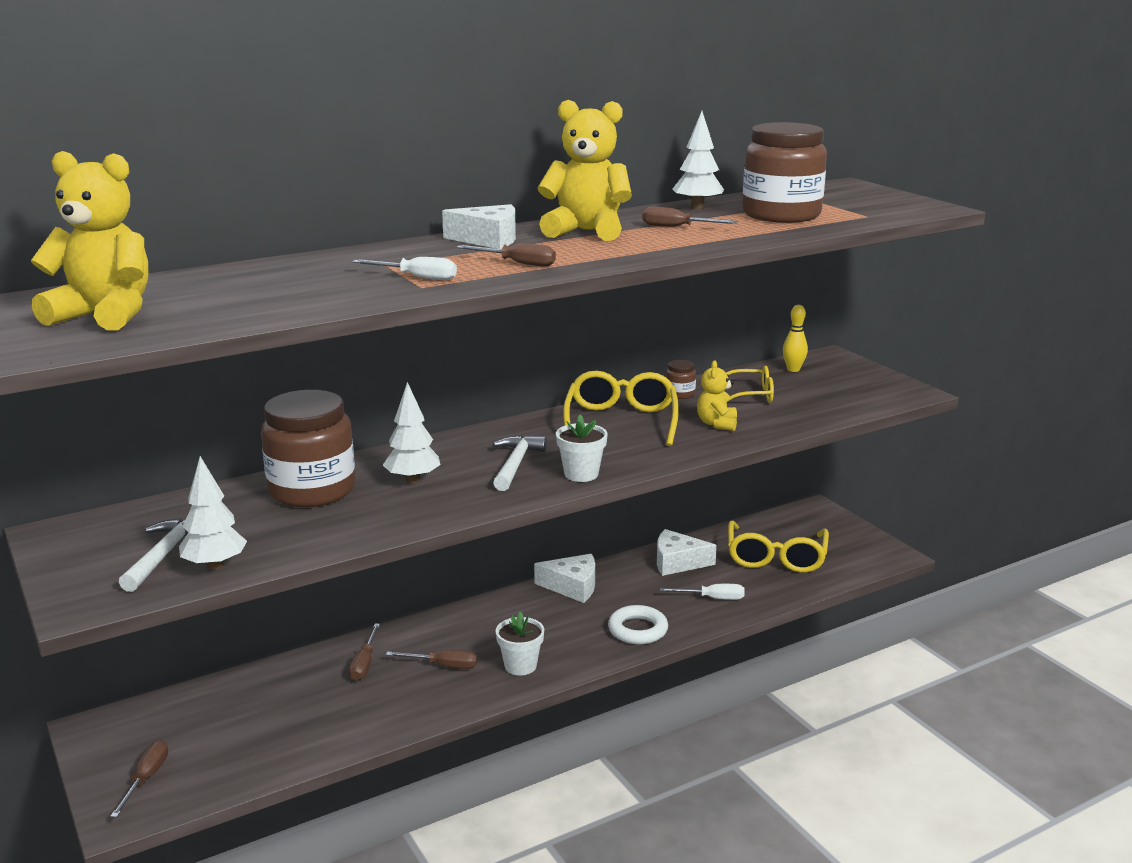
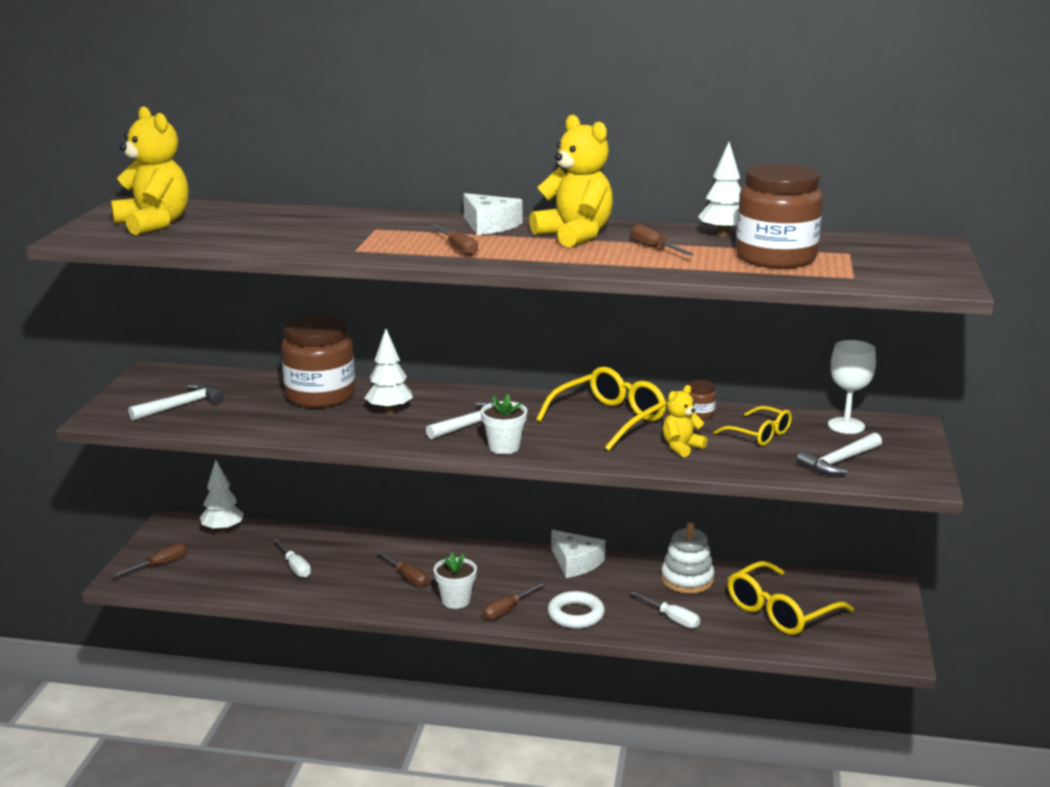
camera: 40 degrees right, 0 degrees up
(215, 566) = (194, 422): white tree -> white tree (223, 530)
(364, 663) = (362, 553): brown screwdriver -> brown screwdriver (507, 610)
(417, 277) = (370, 243): white screwdriver -> white screwdriver (294, 567)
(677, 562) = (687, 579): white cheese -> white stacking toy
(793, 369) = (846, 426): yellow bowling pin -> white goblet
(839, 396) = (839, 462): none -> white hammer

